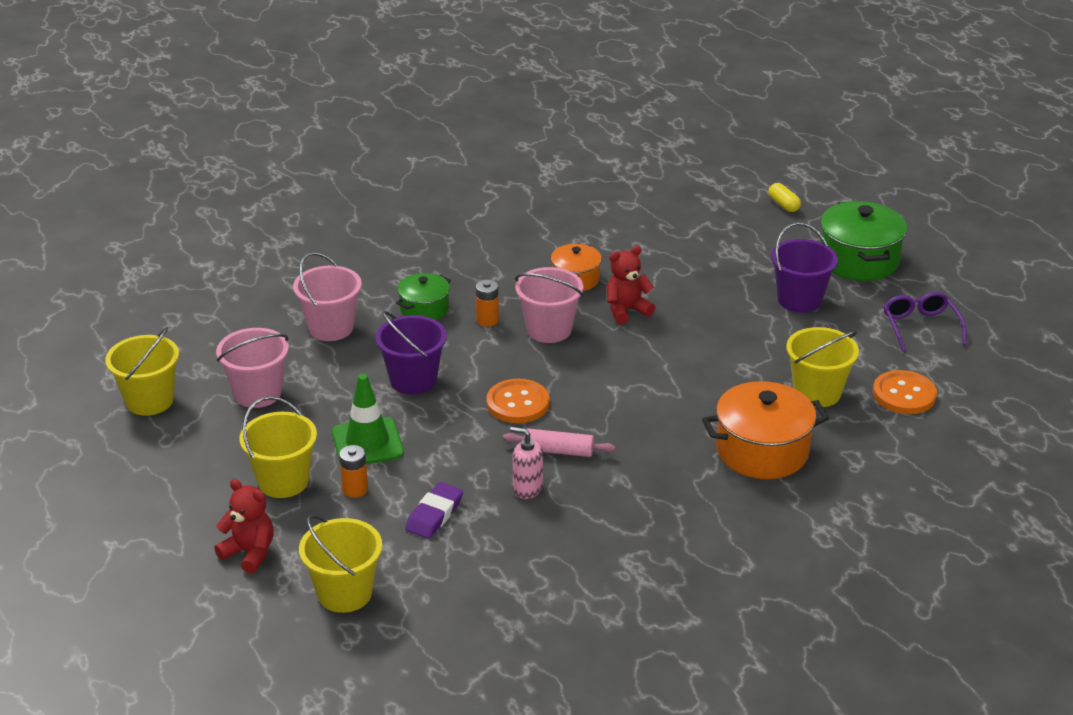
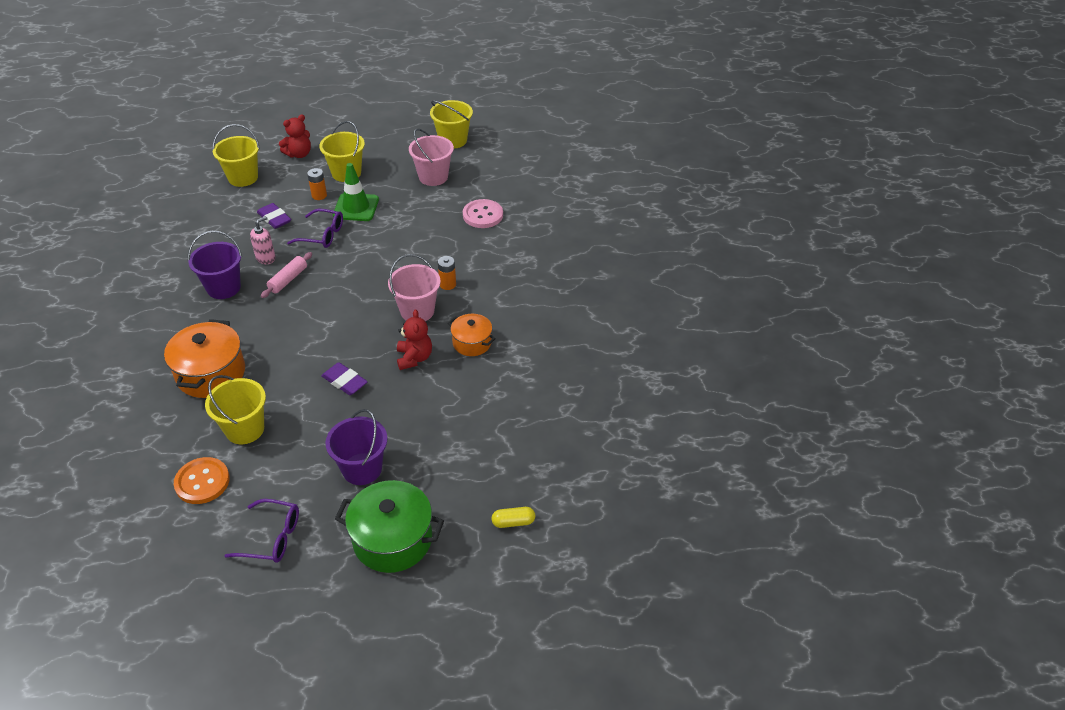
camera: 110 degrees right, 10 degrees up
(331, 328) = (483, 215): pink bucket -> pink button
(413, 380) = (403, 237): purple bucket -> purple bucket (223, 287)
(424, 309) = (479, 258): green pot -> none
(447, 453) = (322, 235): none -> purple glasses
(518, 403) = (347, 275): orange button -> none
(697, 347) = (344, 381): none -> purple eraser

